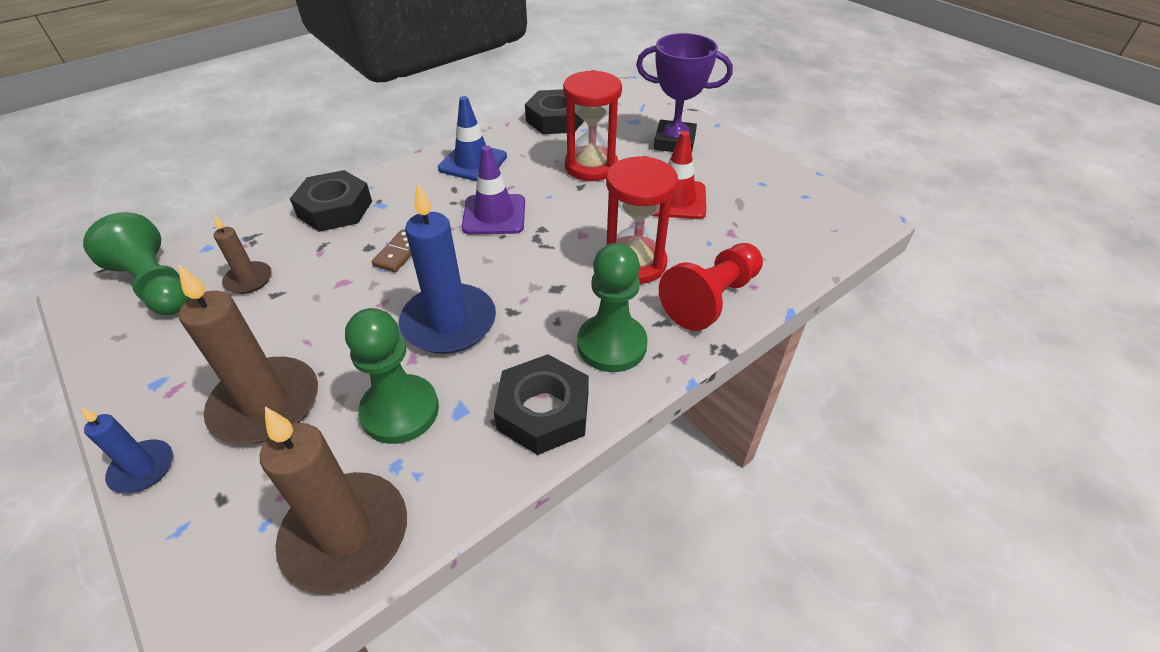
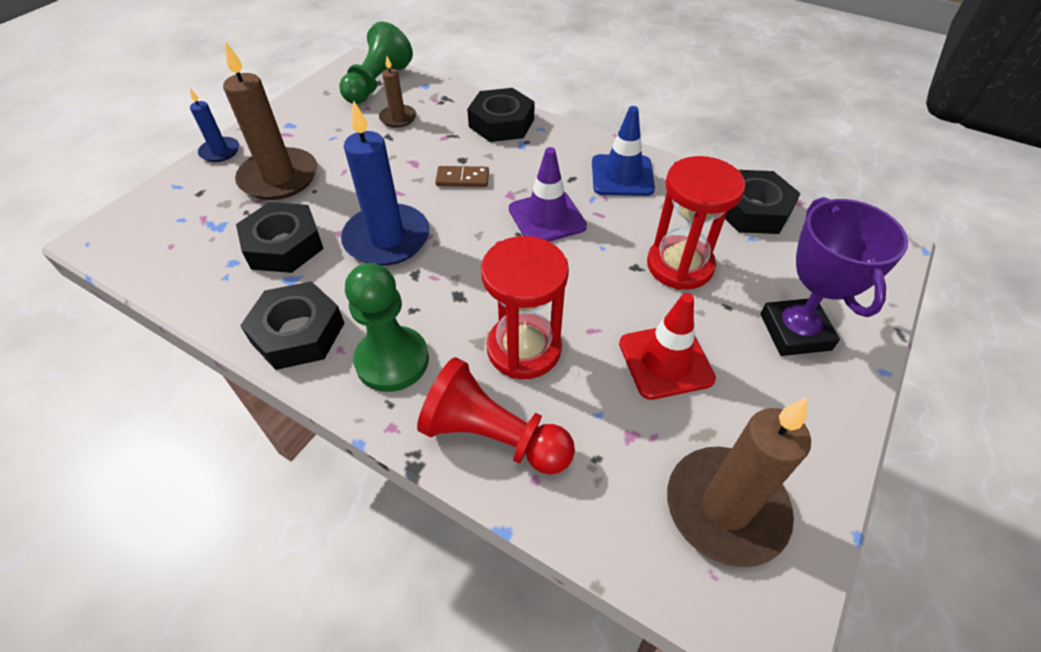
camera: 70 degrees right, 5 degrees up
(346, 534) = (172, 259): brown candle -> brown candle (725, 507)
(400, 411) = (284, 245): green pawn -> black nut

